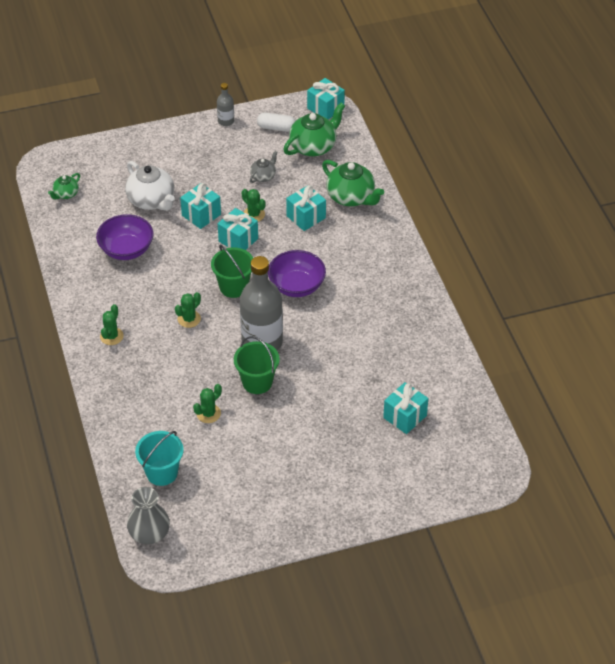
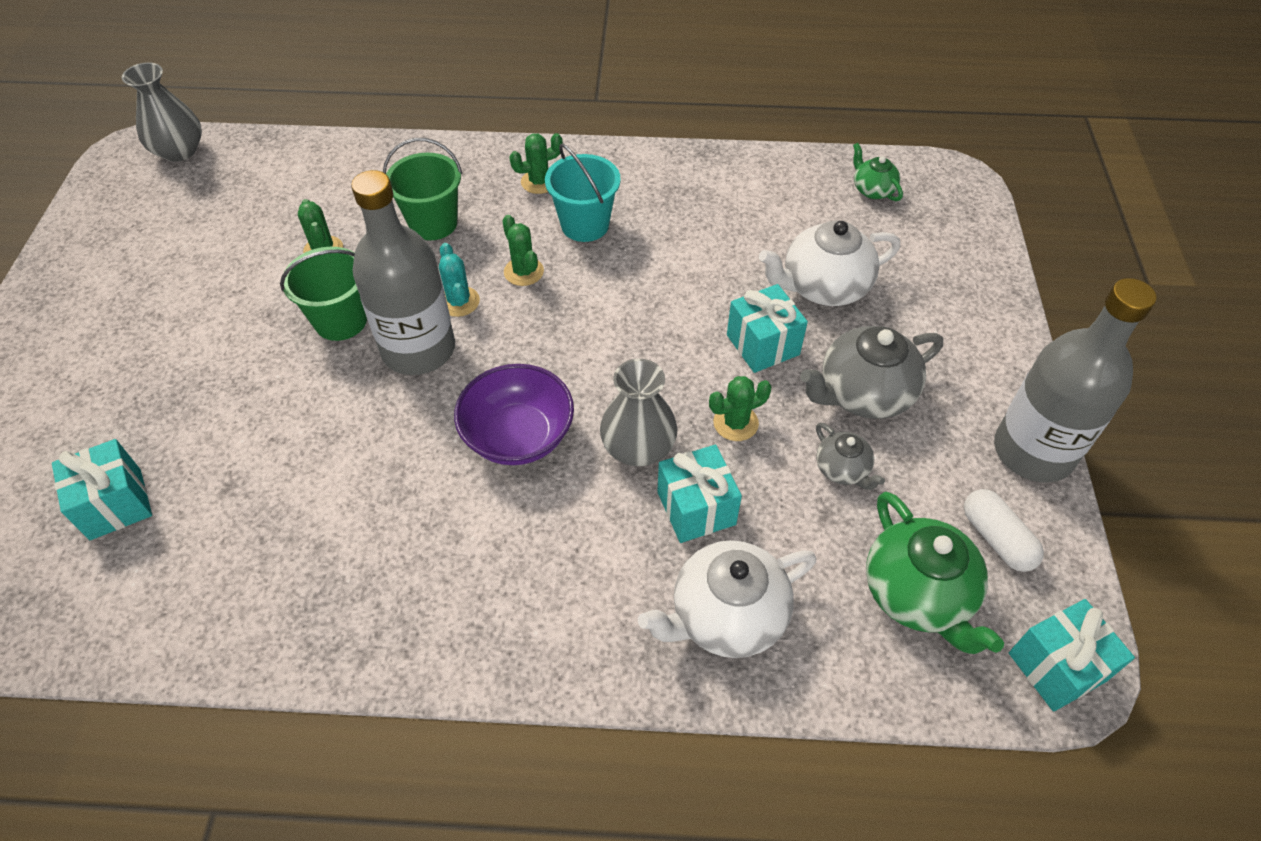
camera: 110 degrees right, 5 degrees up
(111, 336) = (539, 182): green cactus -> green cactus turned 60 degrees counterclockwise
(126, 249) = (715, 232): purple bowl -> none
(162, 473) = (262, 181): turquoise bucket -> turquoise bucket (585, 225)
(217, 176) = (863, 394): none -> grey teapot
(222, 338) = (459, 302): none -> turquoise cactus
(226, 121) = (1033, 451): grey bottle -> grey bottle, size x2.18
(233, 287) = (564, 345): green bucket -> green bucket (433, 223)
(238, 240) = (676, 381): turquoise gift -> none
(276, 128) = (996, 538): white capsule -> white capsule turned 60 degrees counterclockwise
(283, 243) = (638, 447): none -> grey vase
(351, 197) = (726, 616): green teapot -> white teapot

